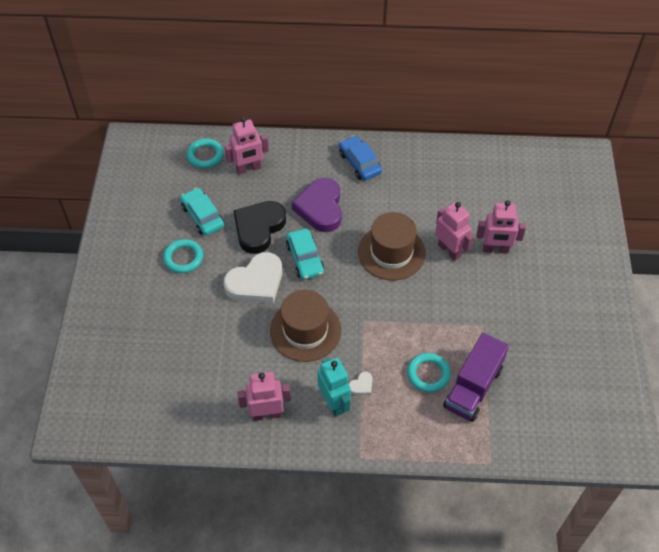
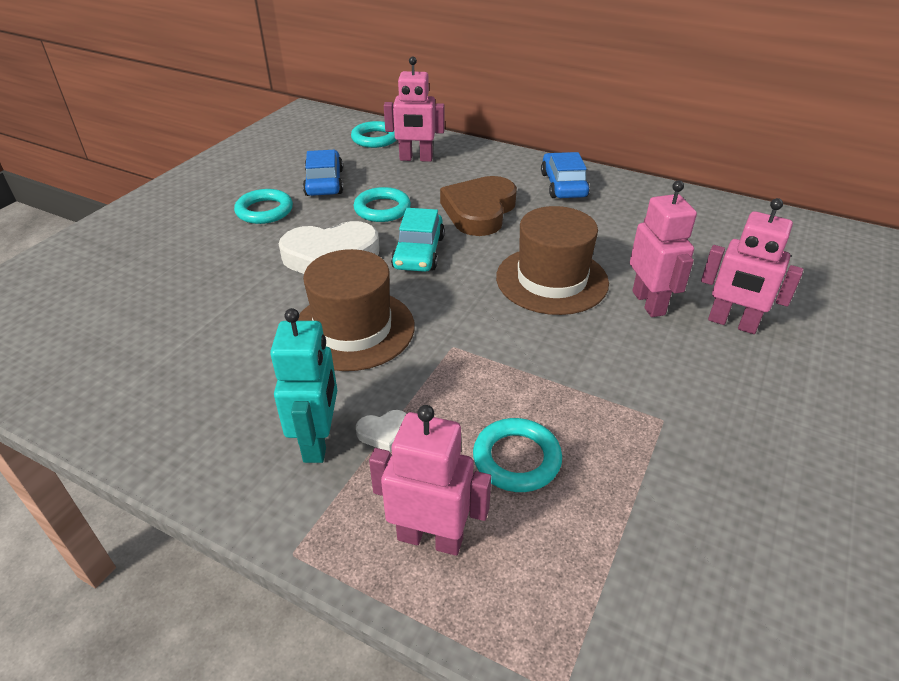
camera: 25 degrees right, 15 degrees down
(203, 216) = (324, 182): turquoise car -> blue car
(258, 228) = (382, 209): black heart -> turquoise ring
(266, 414) = (199, 416): pink robot -> pink robot (430, 538)
(320, 208) = (479, 211): purple heart -> brown heart
(473, 387) = (595, 515): purple truck -> none

